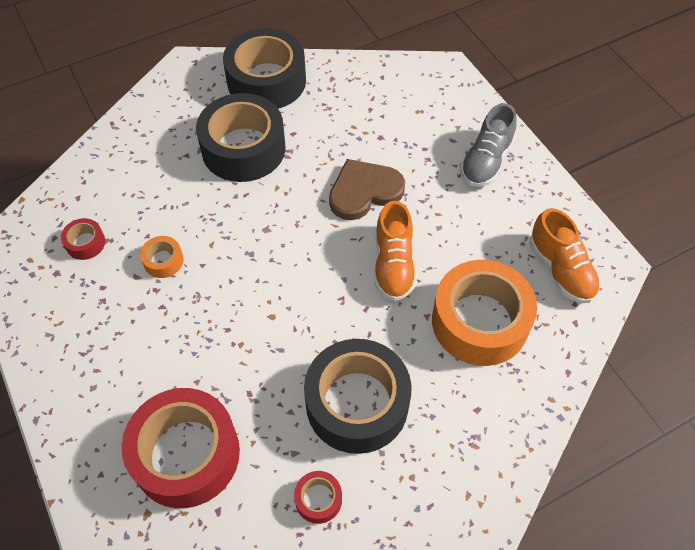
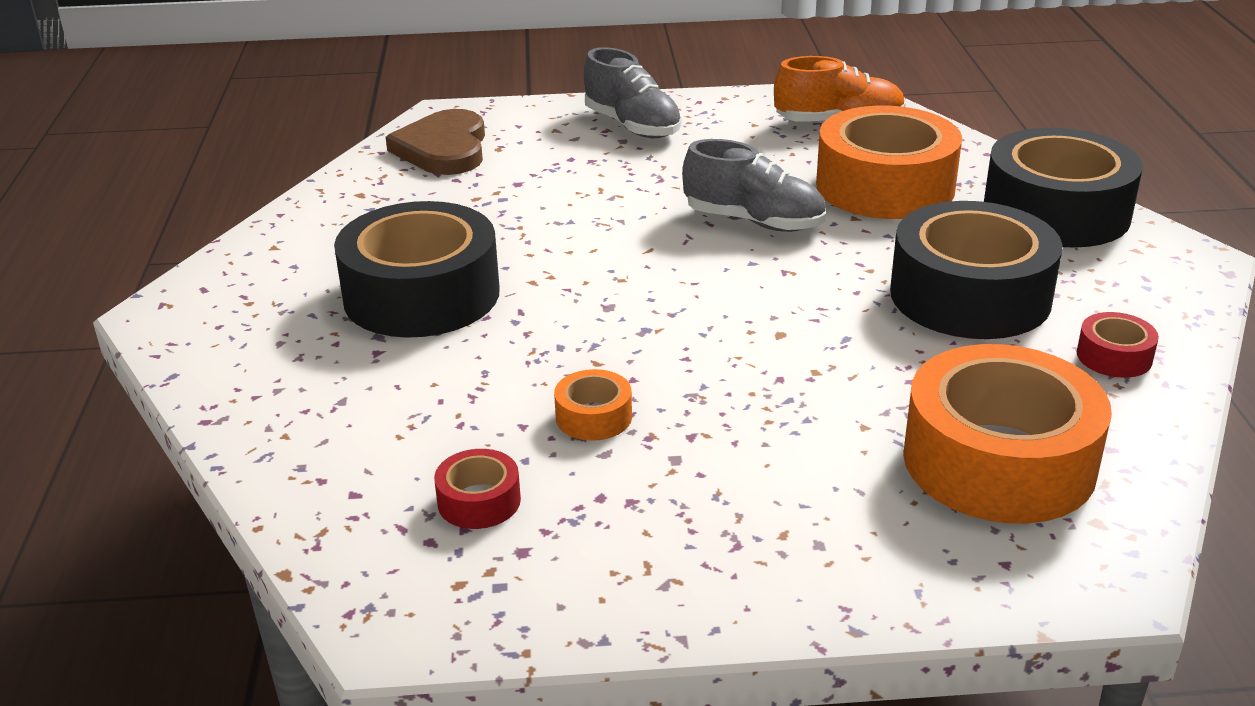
camera: 65 degrees left, 25 degrees down
(186, 454) = (998, 461): red tape -> orange tape
(266, 81) = (298, 247): black tape -> black tape (1056, 212)
(364, 191) = (606, 215): brown heart -> brown heart (443, 148)
(393, 265) = (754, 222): orange shoe -> grey shoe

